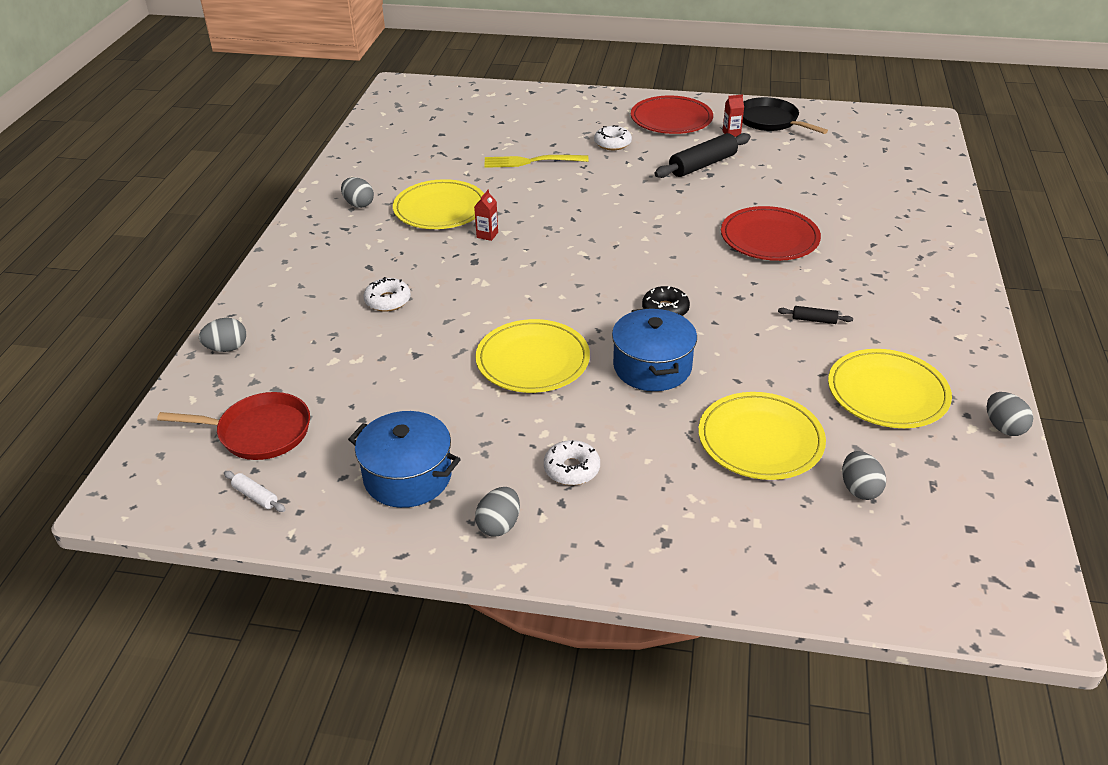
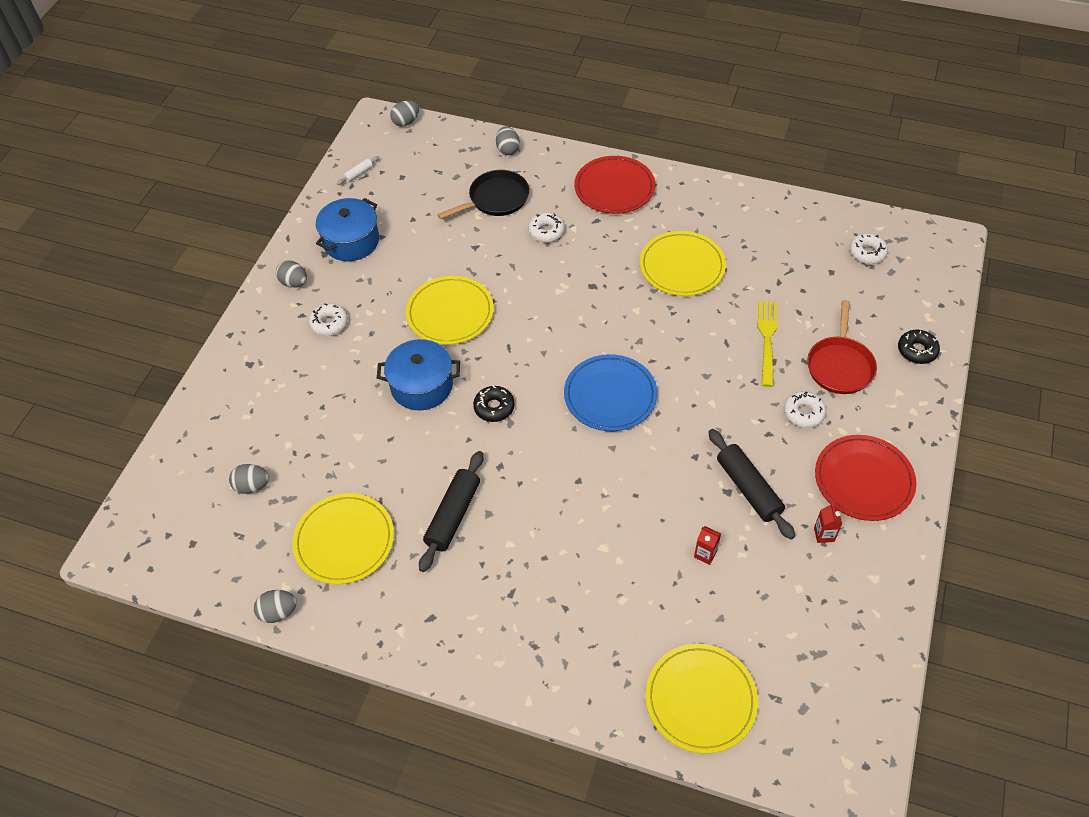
camera: 100 degrees right, 15 degrees up
(259, 432) = (415, 171): red pan -> red pan (840, 365)
(359, 204) = (697, 212): grey egg -> grey egg (406, 122)
(416, 118) = (867, 253): none -> white donut
(487, 235) = (632, 296): red carton -> red carton (705, 554)
(529, 99) = (917, 350): none -> black donut
(624, 239) = (610, 395): none -> blue plate
(760, 440) = (321, 437): yellow plate -> yellow plate (700, 699)
(769, 238) = (592, 515): red plate -> red plate (614, 188)
(770, 121) = (857, 586): black pan -> black pan (495, 199)
(814, 320) = (453, 515): black rolling pin -> black rolling pin, size x2.12

